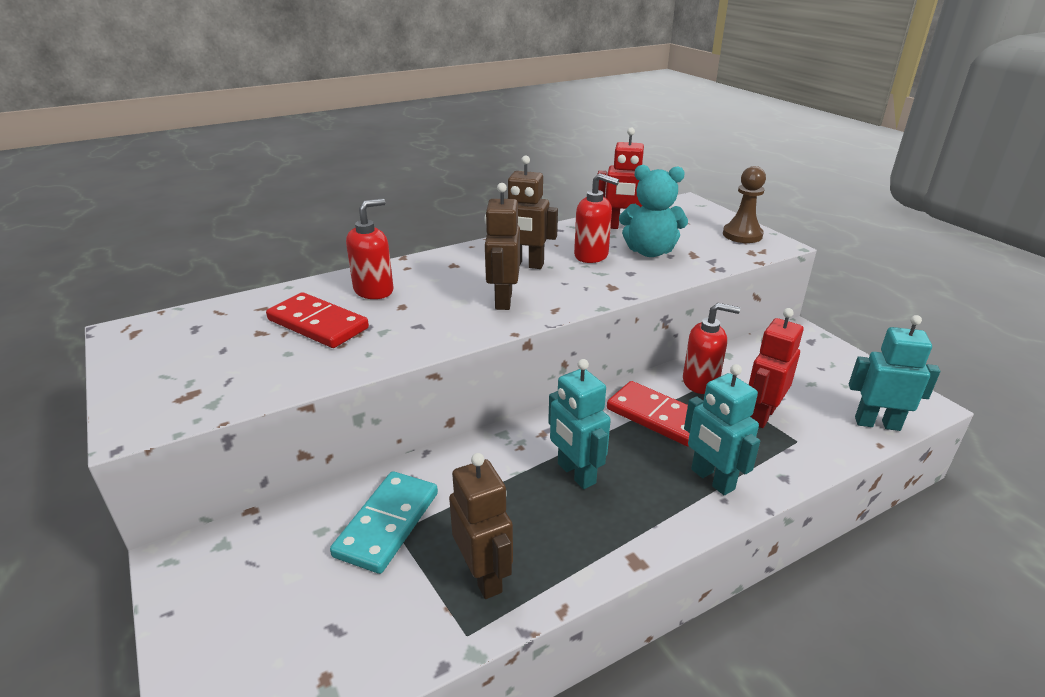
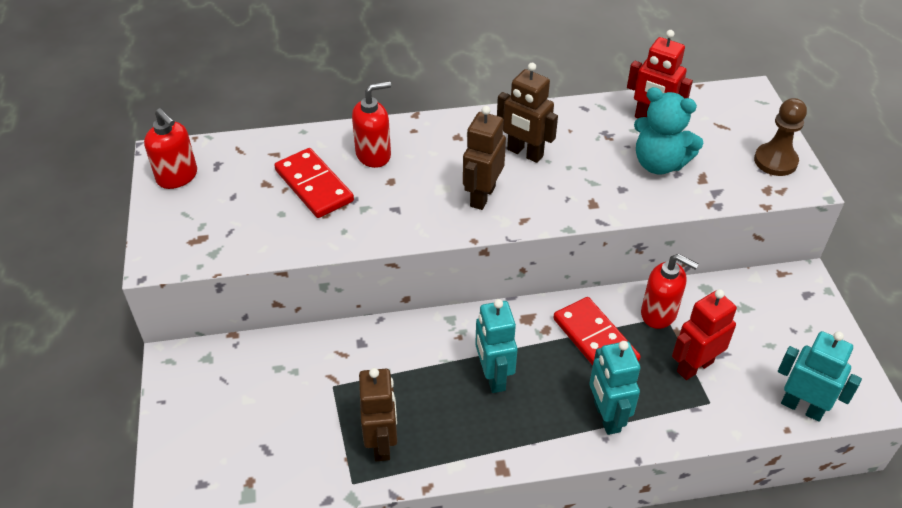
camera: 20 degrees right, 15 degrees up
(387, 524) = (327, 377): turquoise domino -> none
(591, 255) = (596, 155): red soap dispenser -> red soap dispenser (177, 177)

